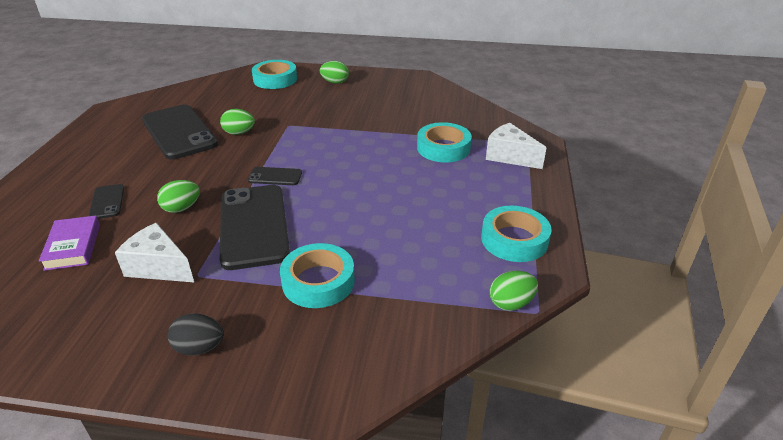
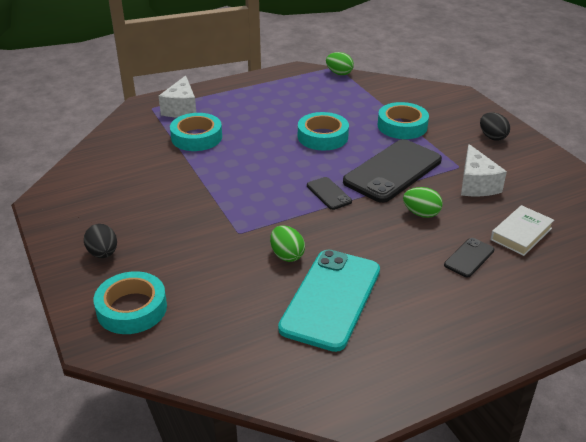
camera: 125 degrees left, 0 degrees up
(73, 246) = (521, 234): purple book -> white book
(179, 132) = (331, 299): black phone -> turquoise phone
(335, 82) = (103, 253): green egg -> black egg
(514, 240) = (284, 84): turquoise tape -> turquoise tape (322, 136)

